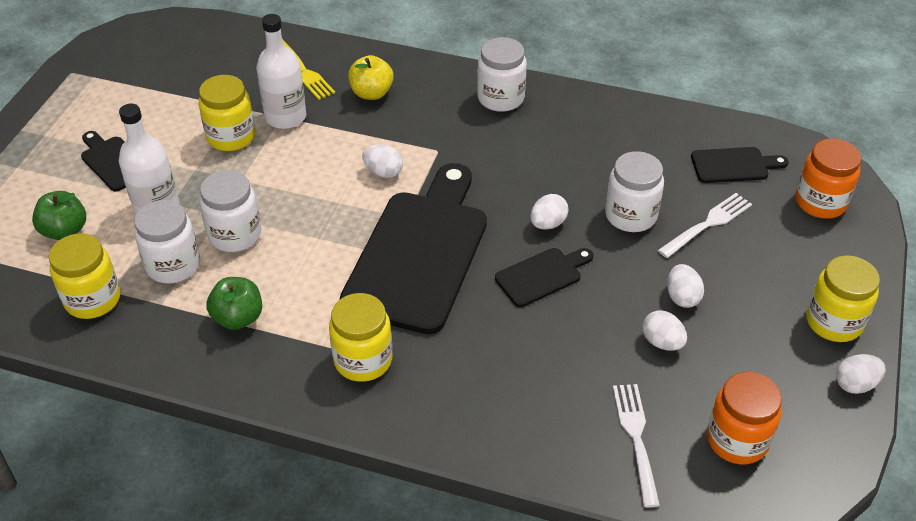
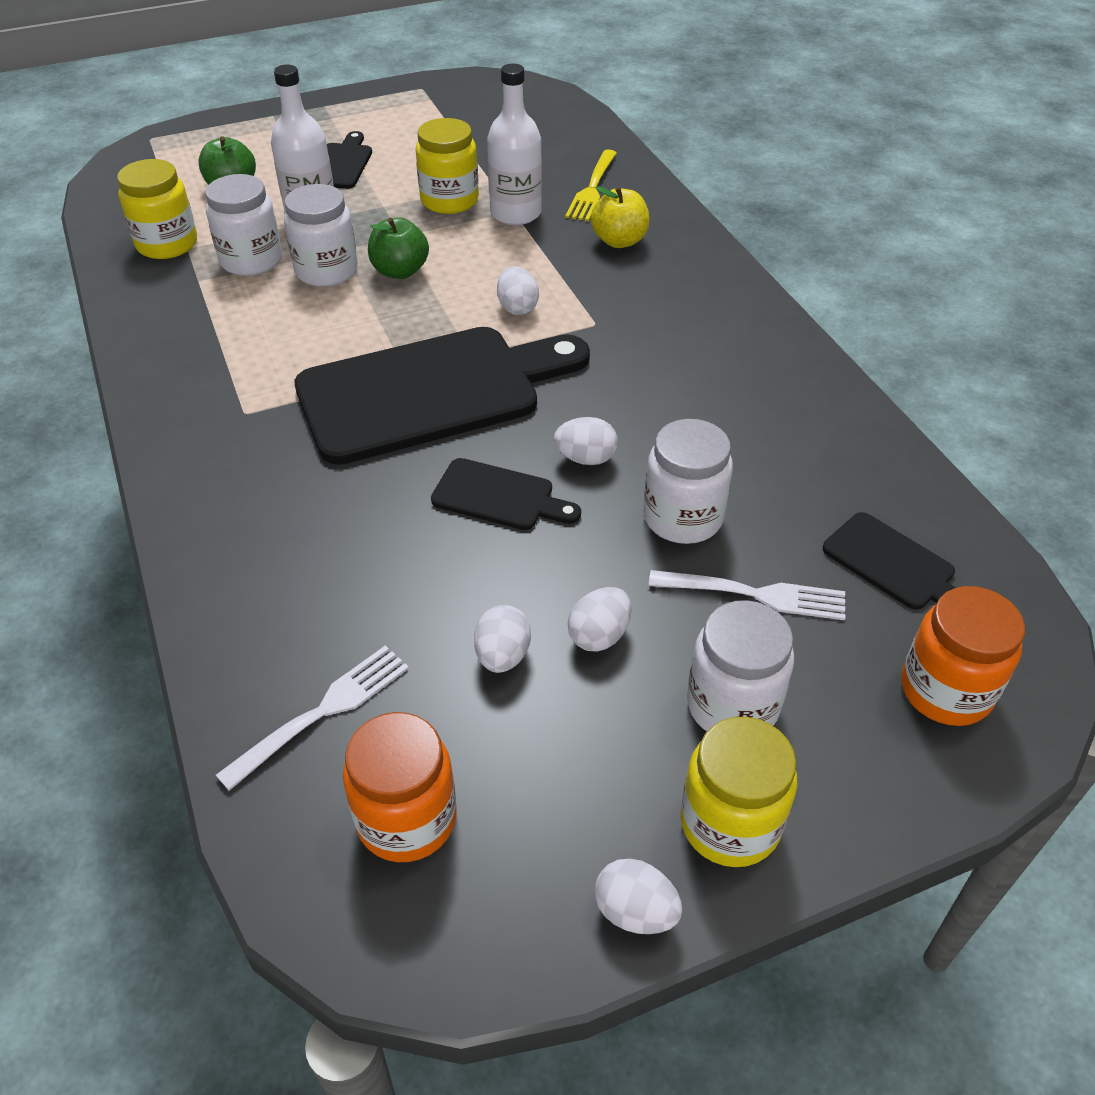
camera: 50 degrees right, 0 degrees up
(238, 318) = (223, 330): green apple -> green apple (400, 271)
(363, 360) = (243, 434): yellow jar -> none
(500, 98) = (735, 322): white jar -> white jar (732, 705)

